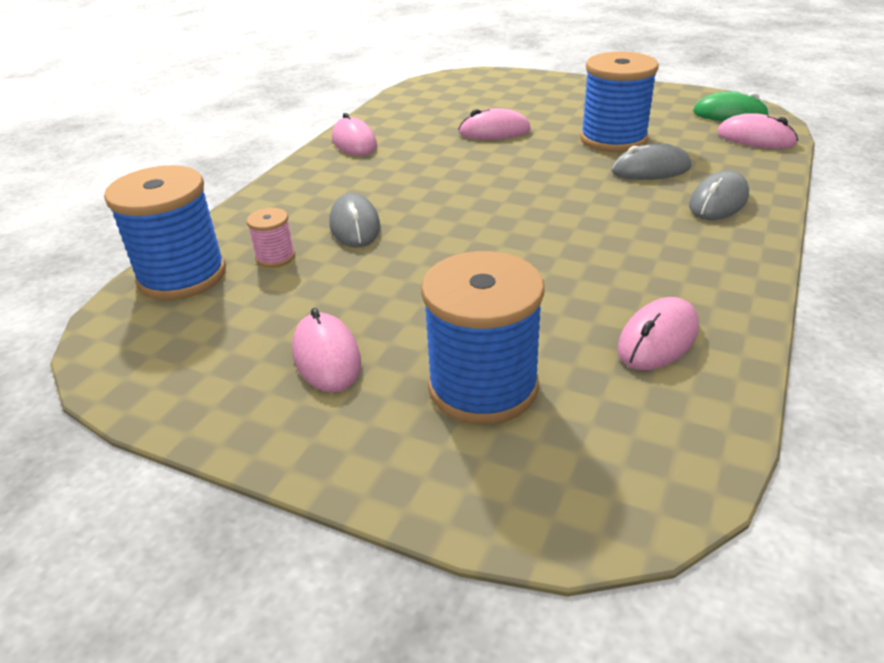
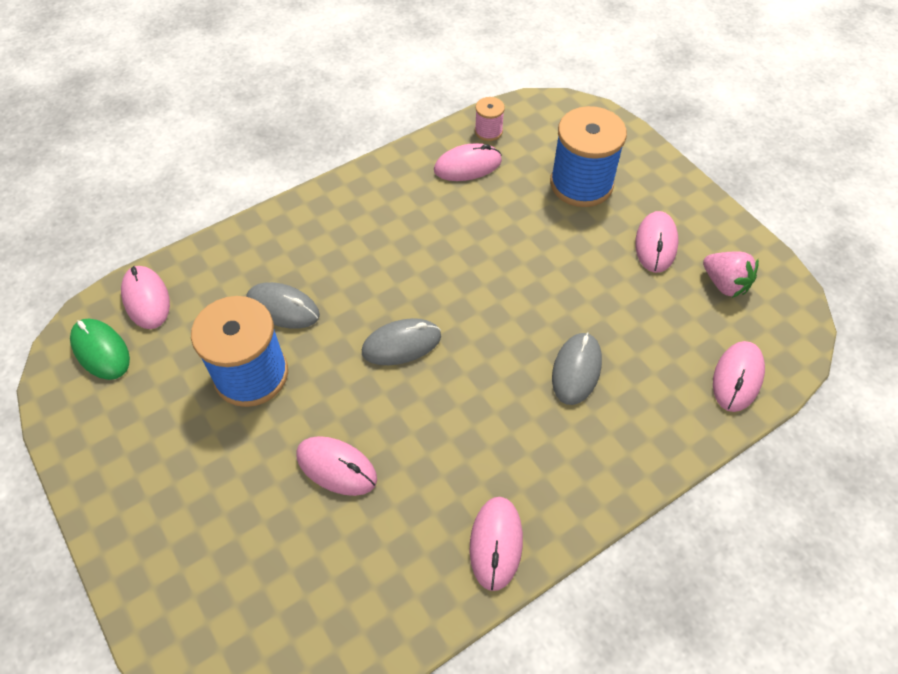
camera: 150 degrees left, 20 degrees up
(182, 276) = (737, 377): blue spool -> pink mouse
(213, 350) = (724, 284): none -> pink strawberry
(275, 257) = (657, 362): pink spool -> pink spool (488, 131)
(718, 202) = (292, 243): grey mouse -> grey mouse (401, 344)

